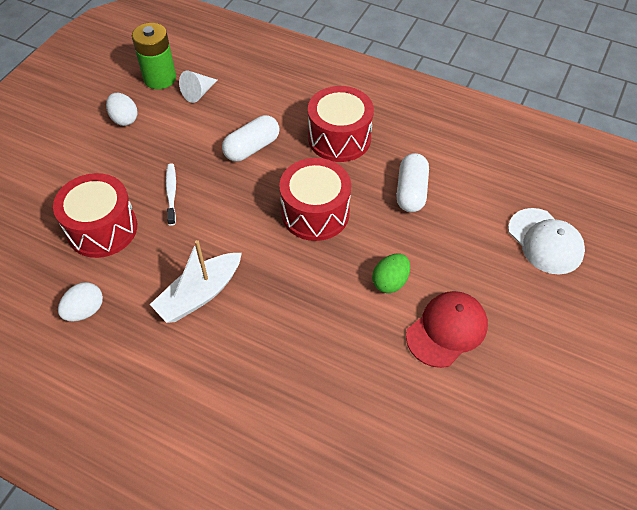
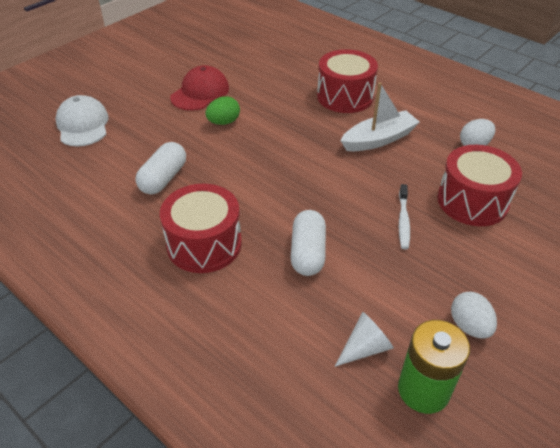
camera: 165 degrees left, 10 degrees down
(252, 148) = (307, 253): white capsule -> white capsule turned 60 degrees counterclockwise
(315, 213) = (262, 178): red drum -> red drum (345, 96)
(447, 330) = (200, 92): red cap -> red cap turned 150 degrees clockwise

